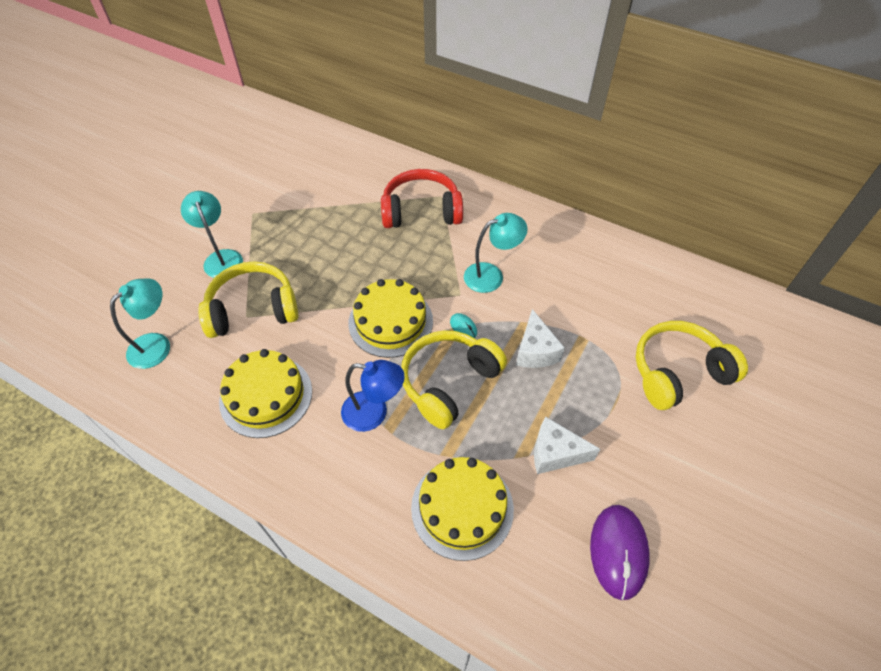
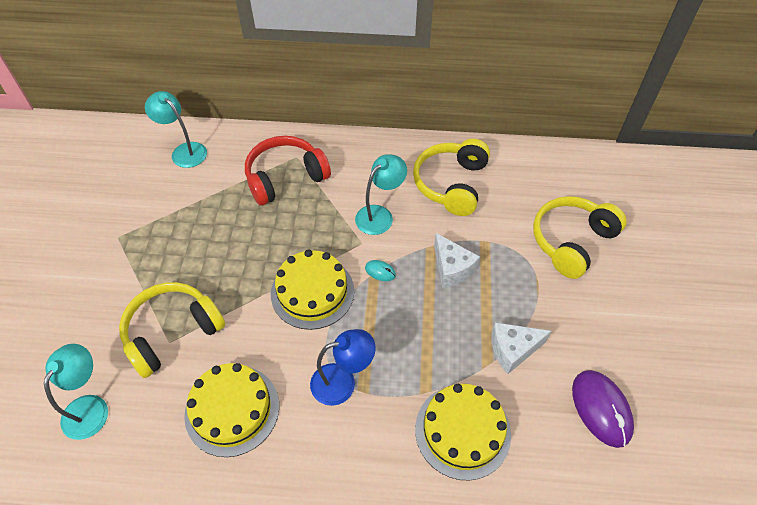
camera: 25 degrees left, 0 degrees up
(221, 258) = (110, 294): turquoise lamp -> turquoise lamp (184, 151)
(449, 382) = (394, 326): yellow headphones -> yellow headphones (451, 184)

